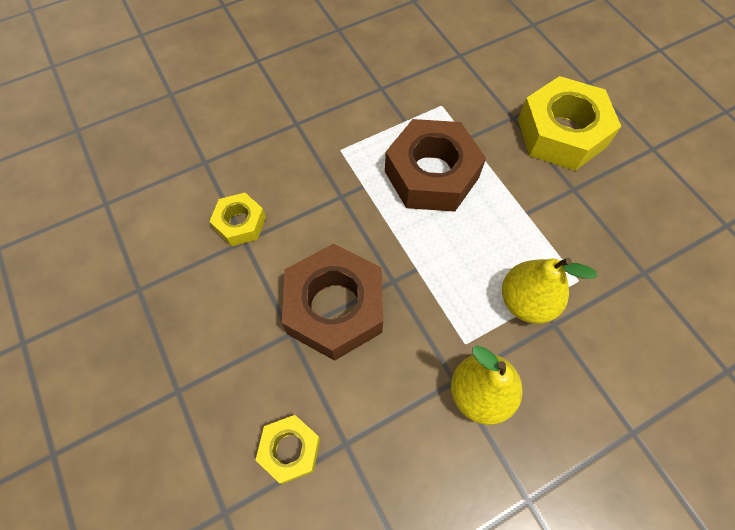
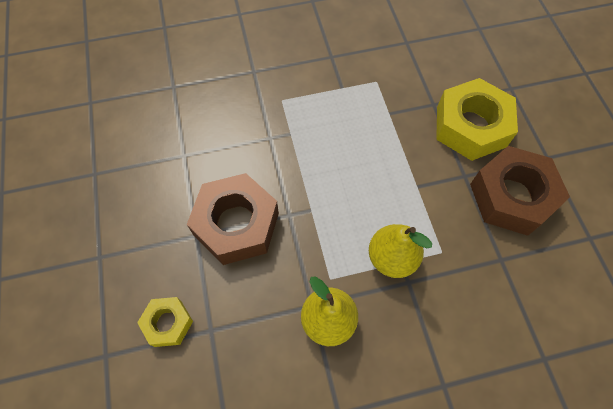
camera: 15 degrees right, 0 degrees up
(240, 223) = (185, 141): yellow nut -> none
(431, 174) = (349, 136): brown nut -> brown nut (512, 196)

